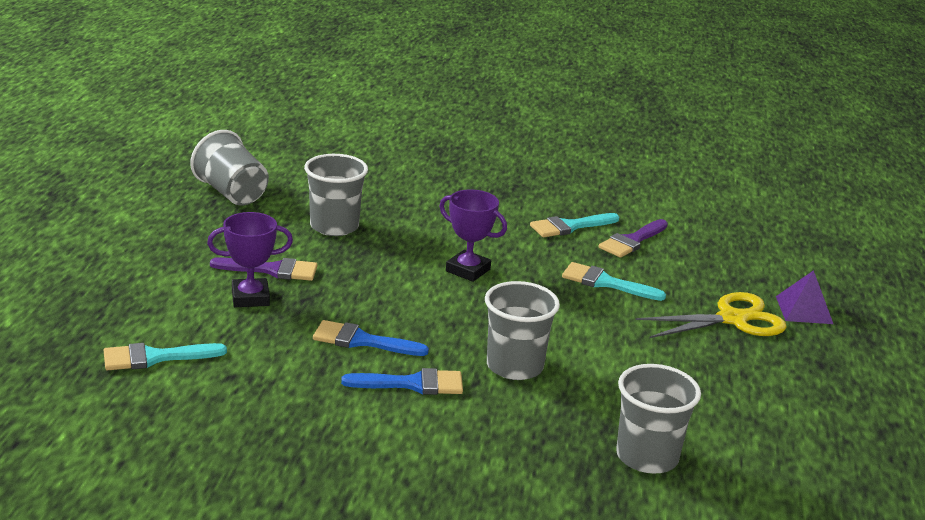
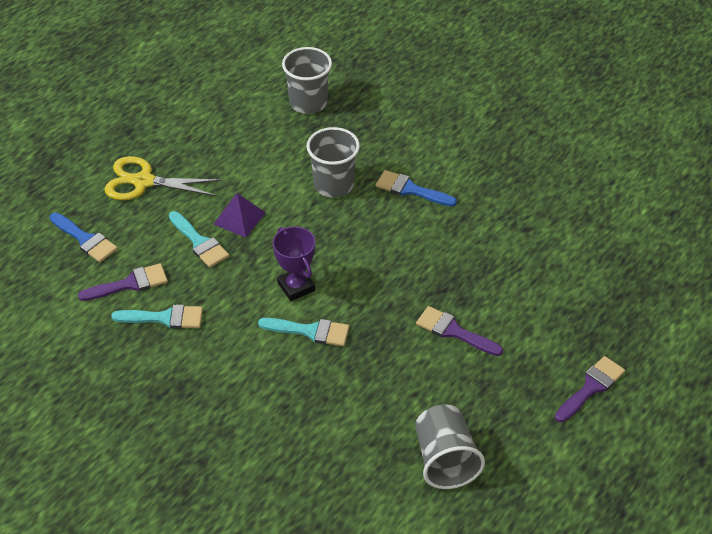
camera: 150 degrees left, 20 degrees up
(100, 258) = (591, 387): none -> purple brush
(155, 358) = (573, 260): turquoise brush -> turquoise brush (310, 331)
(250, 298) = (484, 303): purple trophy -> none
(334, 226) = (373, 377): grey cup -> none
(361, 341) = (423, 235): blue brush -> blue brush (85, 239)
(804, 310) = (81, 175): purple pyramid -> purple pyramid (239, 218)

